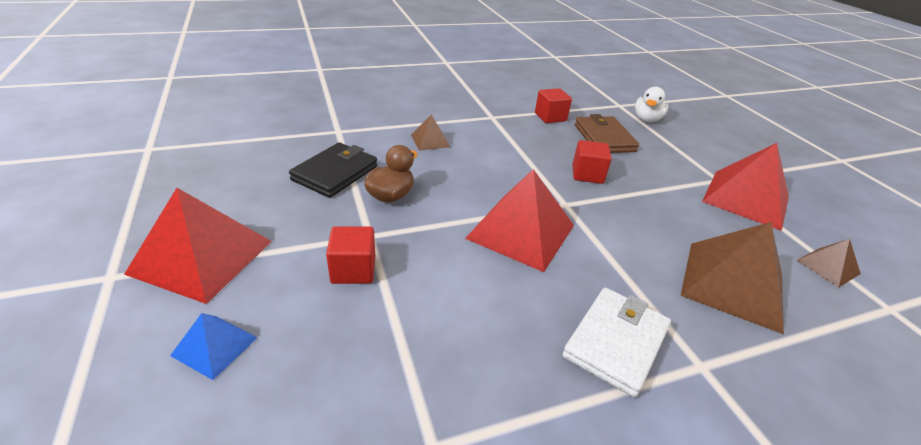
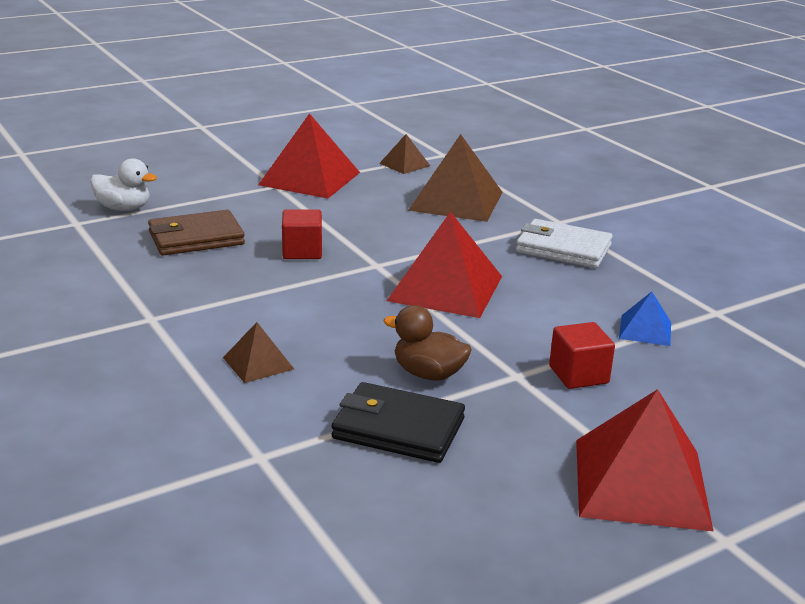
camera: 100 degrees left, 10 degrees down
(214, 346) = (734, 428): blue pyramid -> blue pyramid (645, 330)
(550, 117) = (137, 273): red cube -> none

